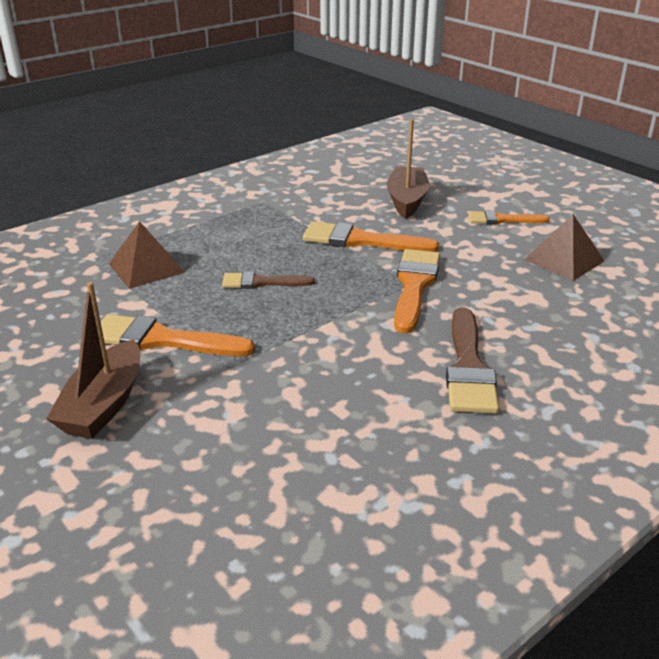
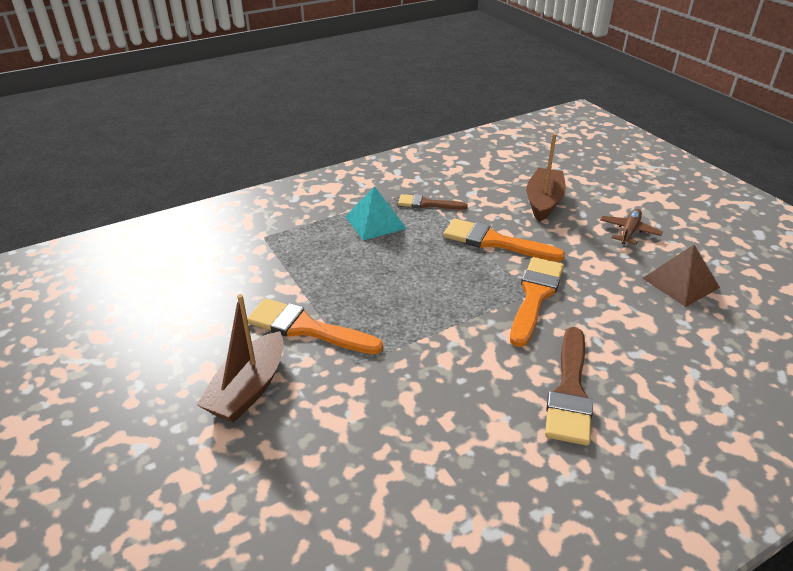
camera: 10 degrees right, 5 degrees up
(146, 268) = (305, 252): brown pyramid -> none
(223, 233) = (375, 222): none -> turquoise pyramid
(261, 282) = (400, 278): brown brush -> brown brush (427, 204)
(502, 220) = (629, 231): orange brush -> brown plane

